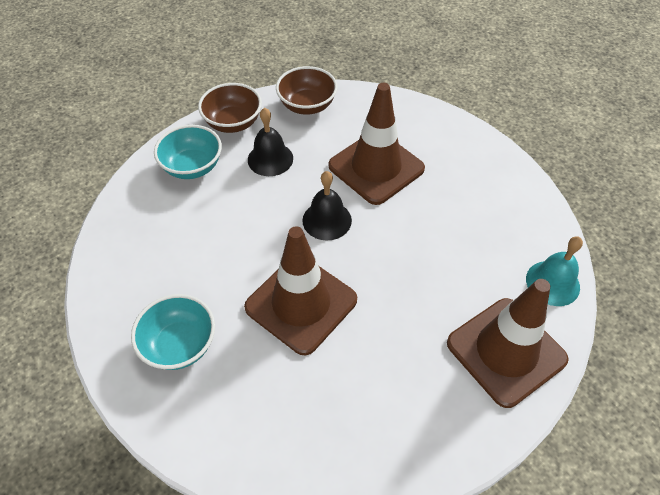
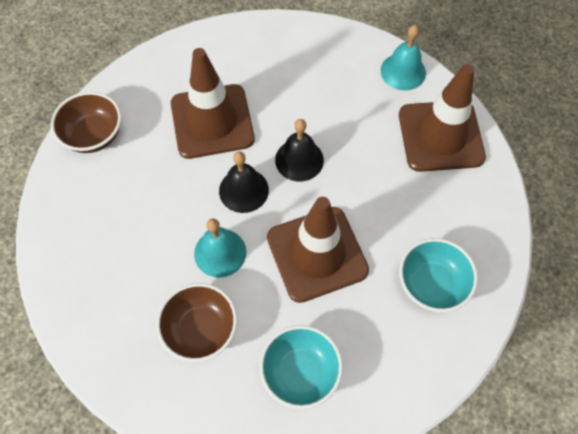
camera: 60 degrees left, 10 degrees up
(192, 167) = (97, 274): turquoise bowl -> turquoise bowl (431, 284)
(233, 123) = (65, 211): brown bowl -> brown bowl (200, 330)
(258, 233) = (220, 252): none -> turquoise bell
(270, 159) = (138, 200): black bell -> black bell (299, 160)

